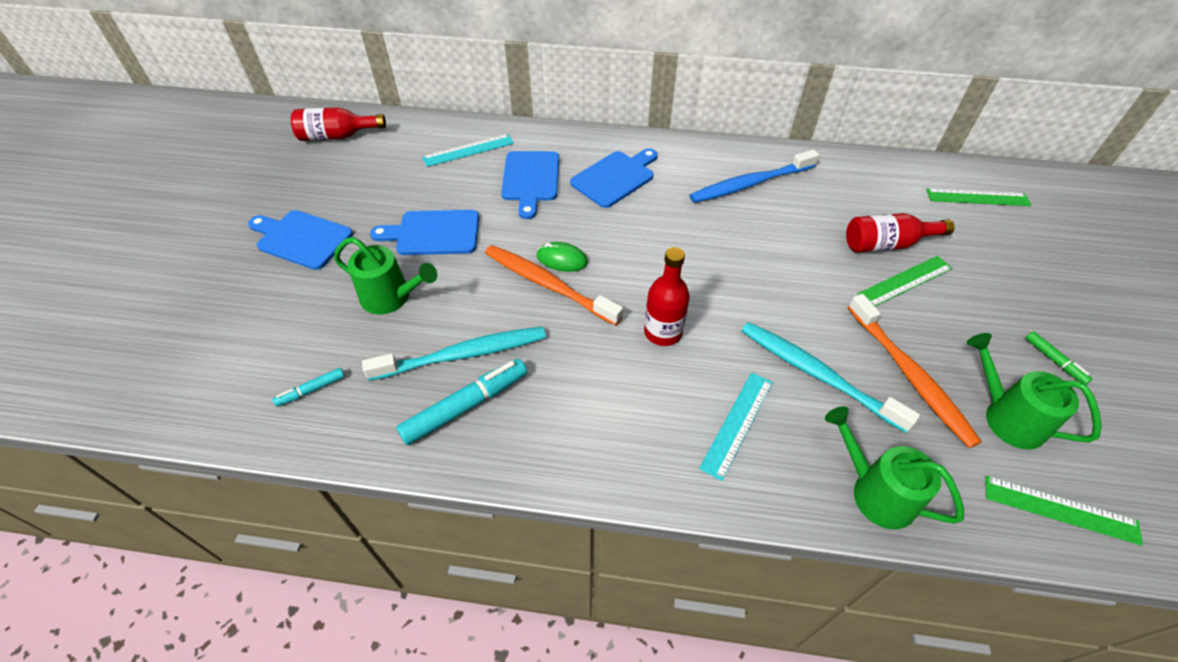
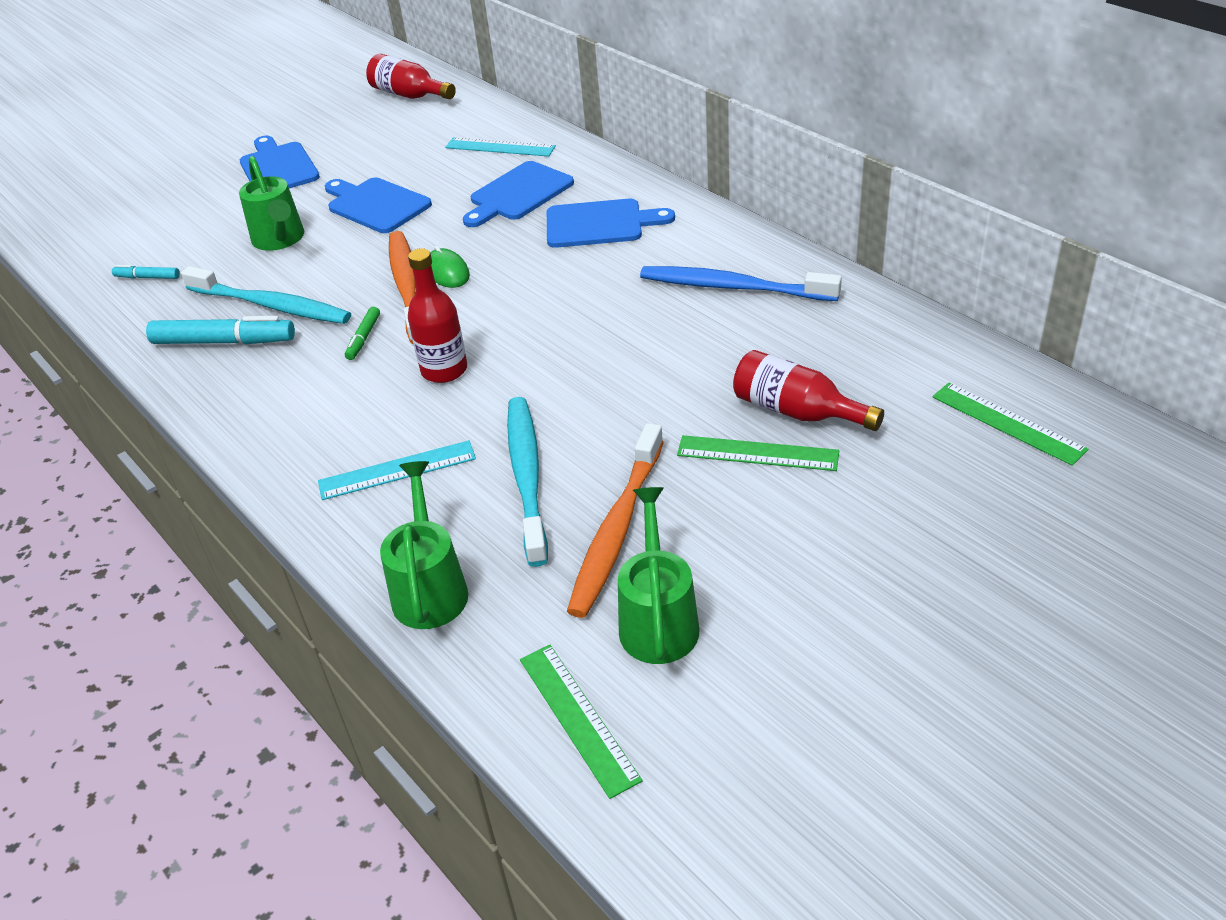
camera: 45 degrees right, 10 degrees down
(1054, 361) = (806, 613): green marker -> green marker (363, 338)

